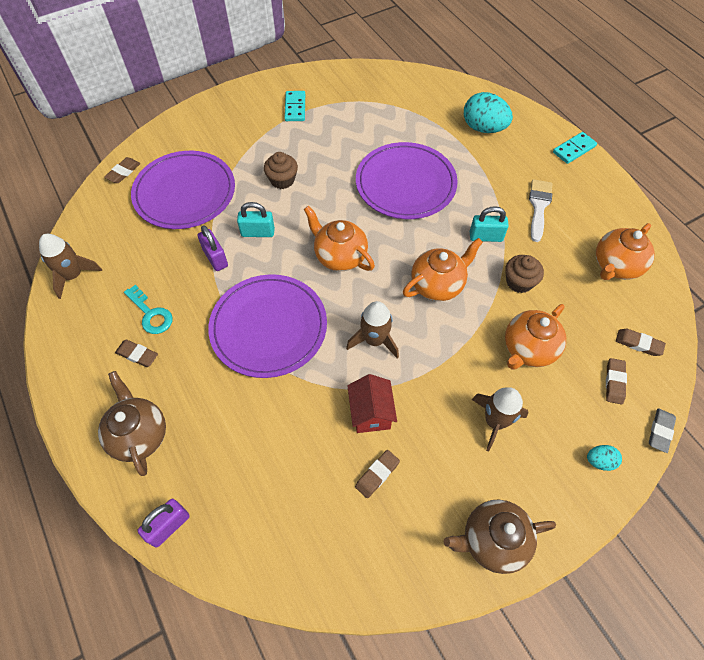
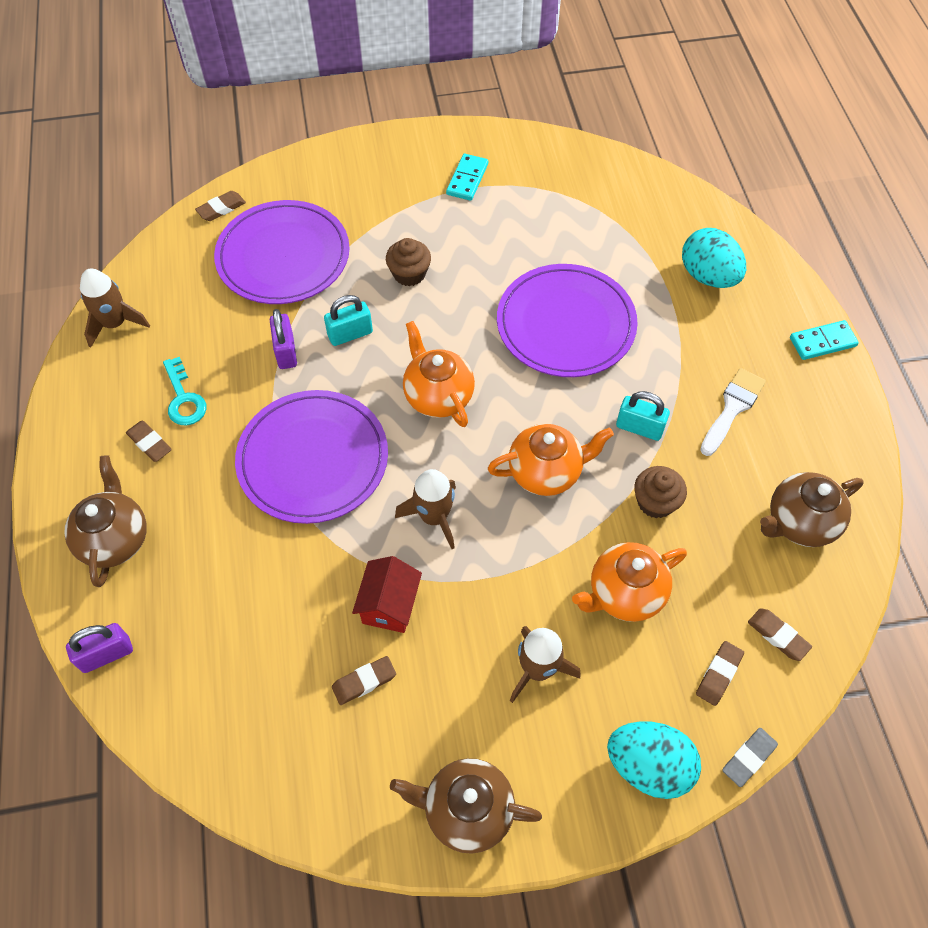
camera: 20 degrees right, 0 degrees up
(258, 232) = (350, 334): turquoise padlock -> turquoise padlock turned 45 degrees counterclockwise
(599, 461) = (648, 766): turquoise egg -> turquoise egg, size x2.05
(615, 266) = (799, 523): orange teapot -> brown teapot

